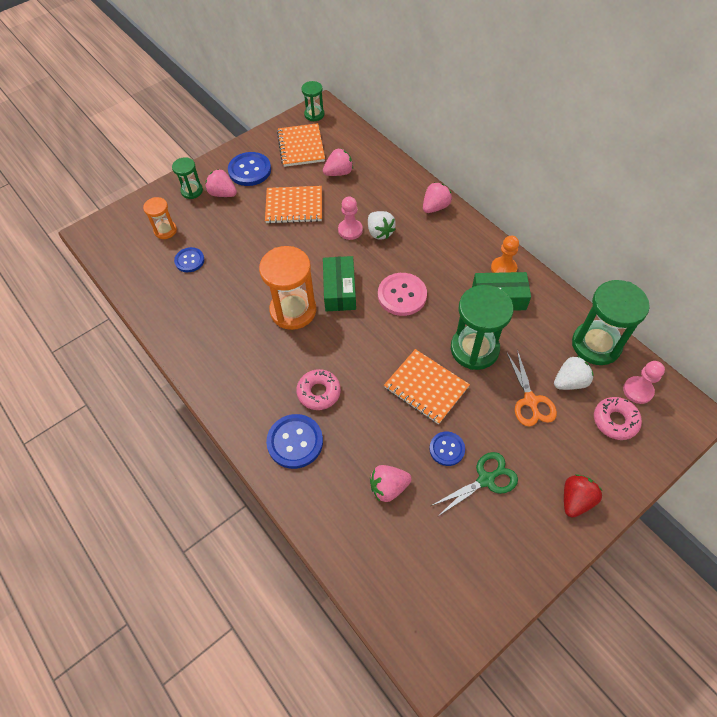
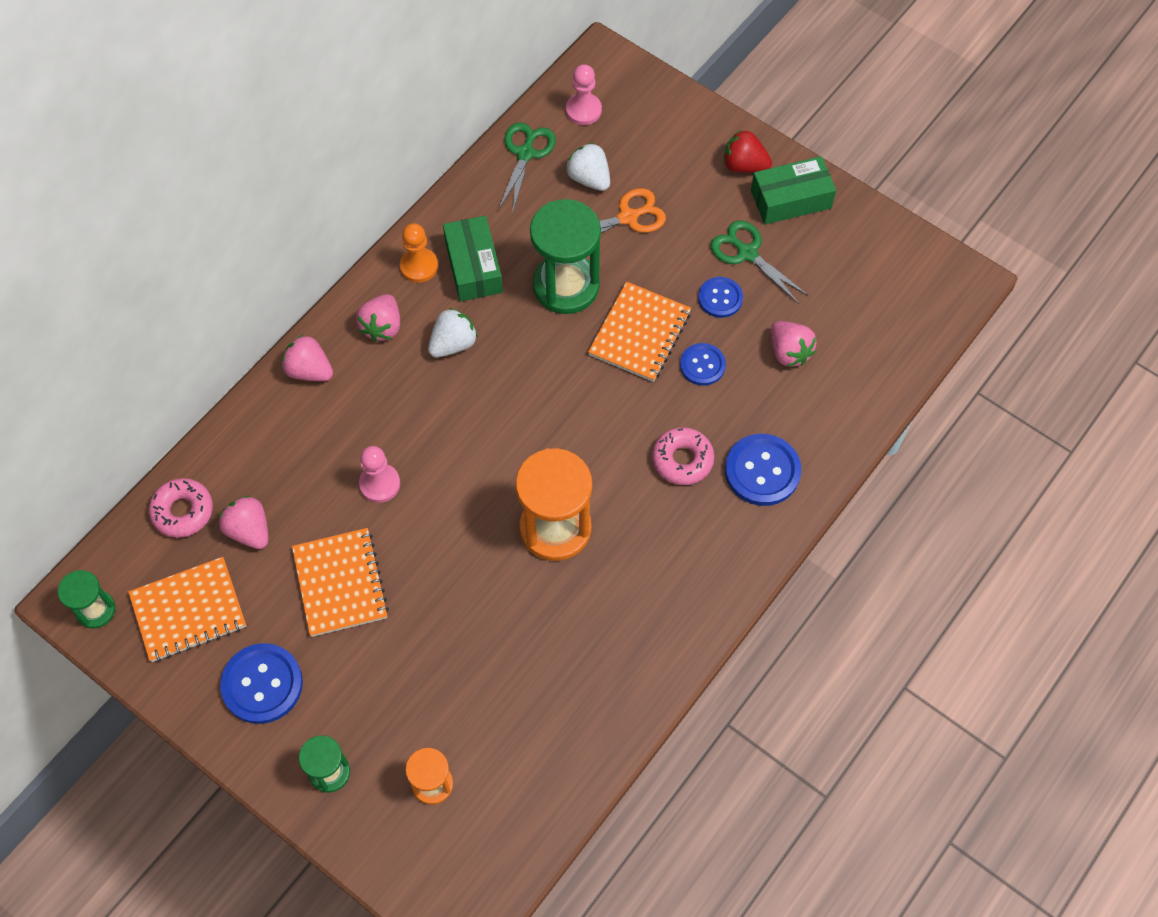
camera: 105 degrees left, 5 degrees up
(189, 260) = (491, 717): blue button -> blue button (702, 365)
(223, 194) = (328, 713): pink strawberry -> pink strawberry (382, 327)
(339, 290) = (503, 472): green box -> green box (791, 199)
(380, 232) = (377, 440): white strawberry -> white strawberry (453, 344)
(402, 295) = (495, 387): pink button -> none
(596, 344) = (525, 153): green hourglass -> green scissors
(615, 421) = (632, 132): pink donut -> pink donut (183, 511)

